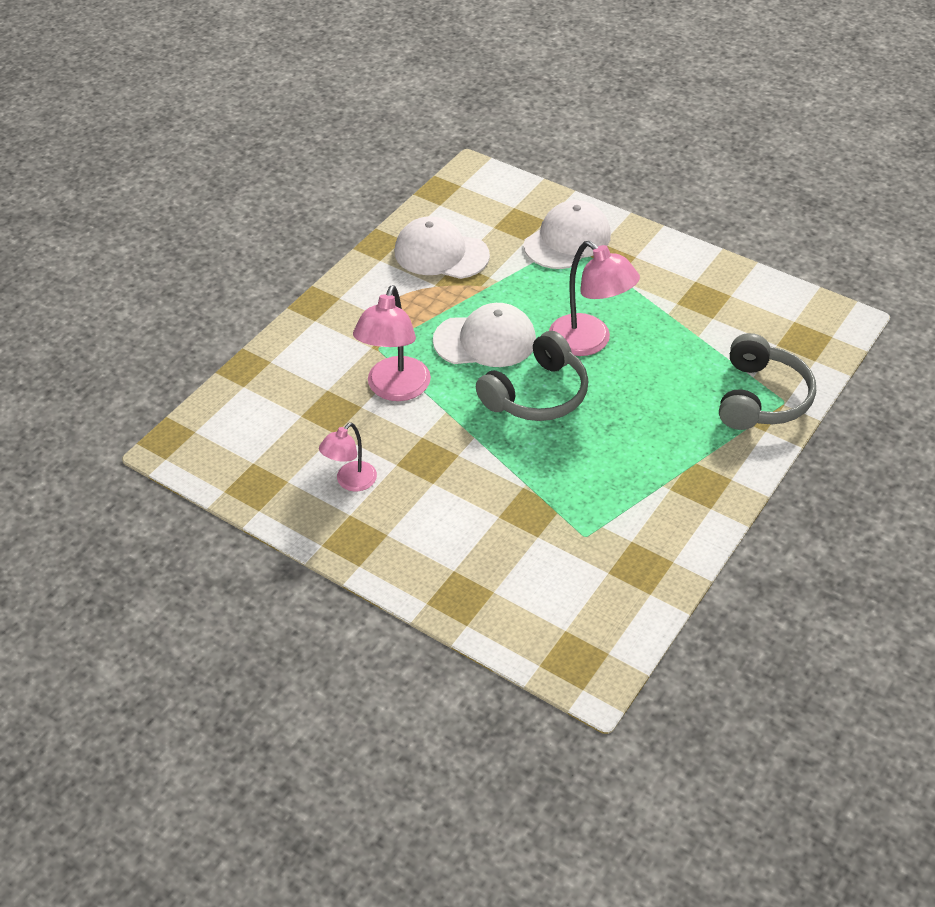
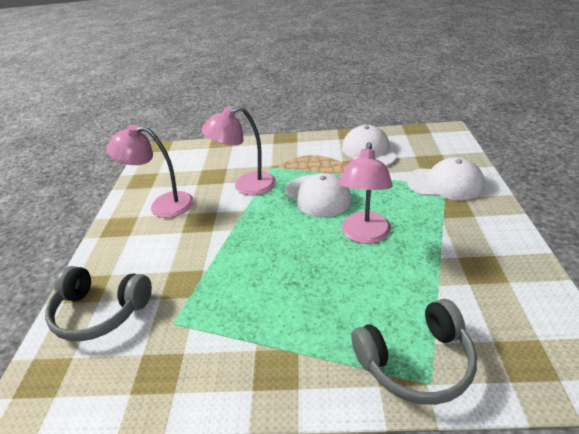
camera: 60 degrees right, 10 degrees down
(351, 482) = (163, 205): pink lamp -> pink lamp, size x1.68
(537, 394) = (292, 236): grey headphones -> grey headphones (100, 311)

